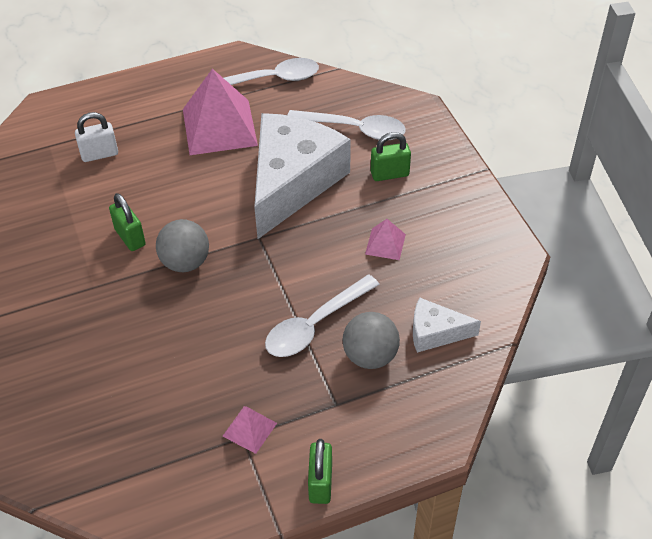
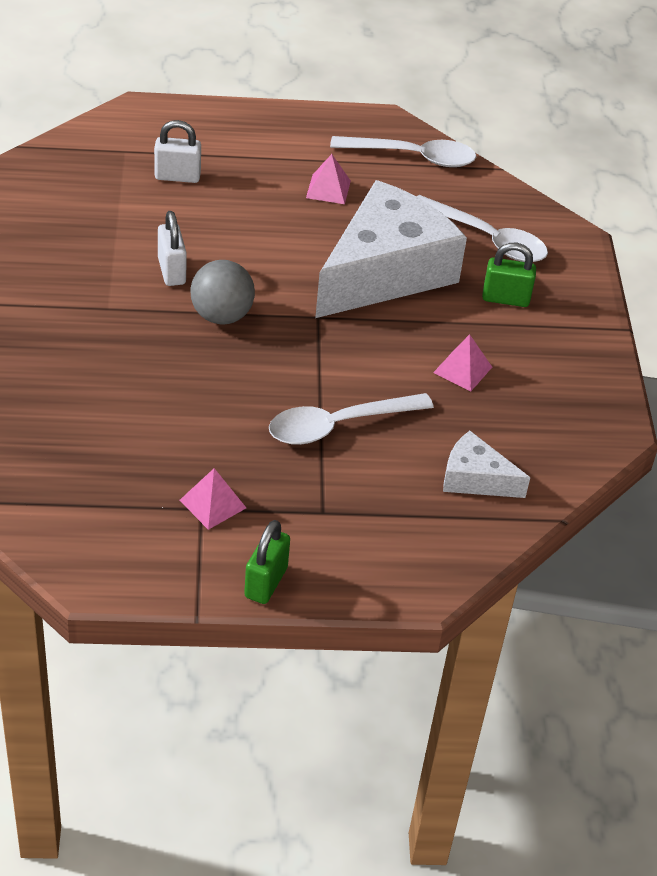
camera: 15 degrees right, 5 degrees down
(130, 237) = (171, 271): green padlock -> white padlock
(219, 127) = (328, 189): pink pyramid -> pink pyramid, size x0.47
(370, 356) = (386, 477): grey ball -> none

